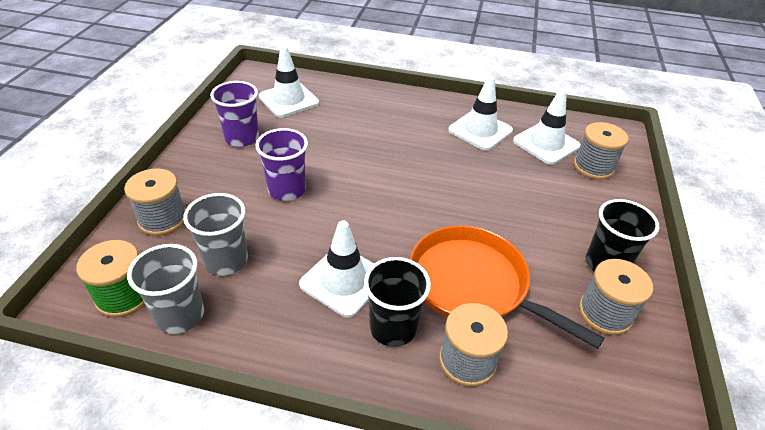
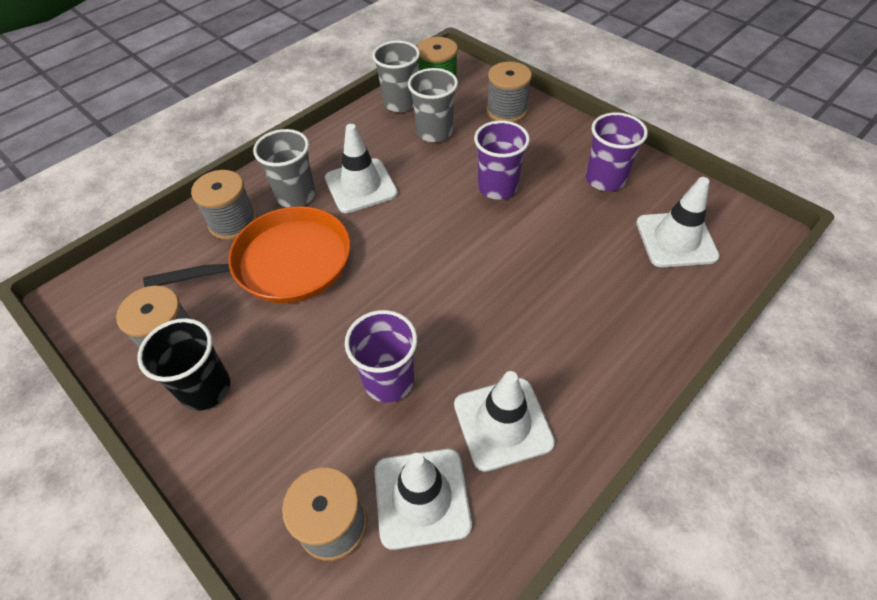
camera: 125 degrees right, 10 degrees up
(393, 328) = (296, 195): black cup -> grey cup
(503, 180) = (389, 381): none -> purple cup

